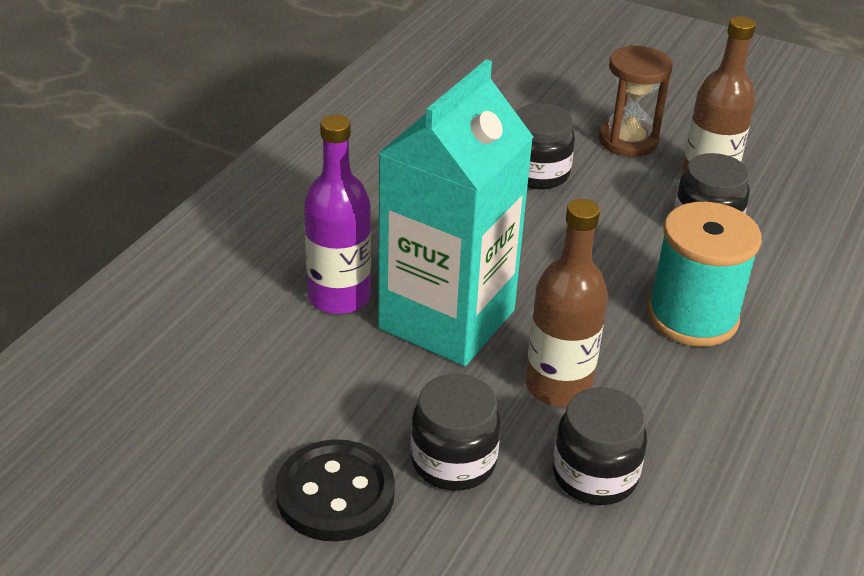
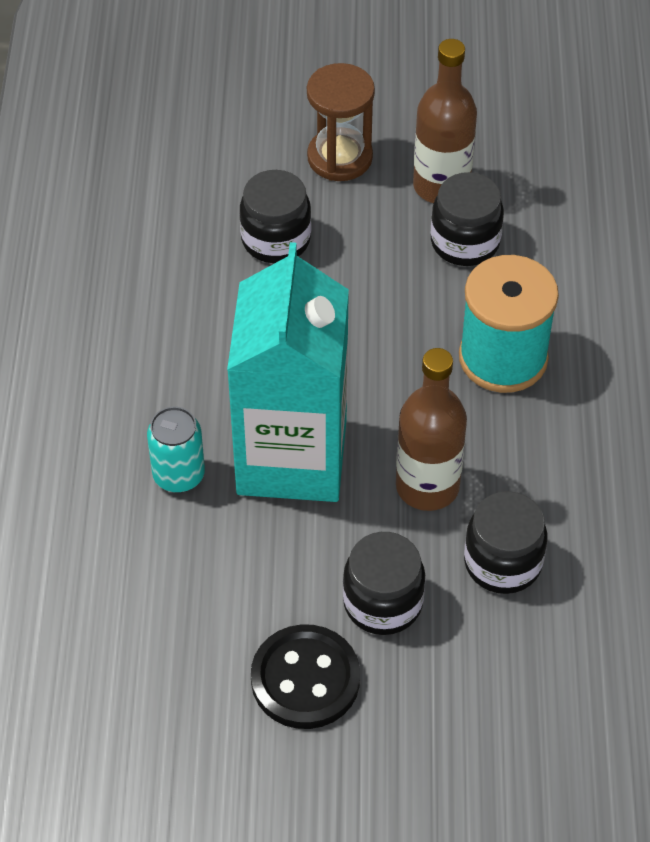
camera: 25 degrees left, 15 degrees up
(339, 297) = (179, 475): purple bottle -> turquoise can

